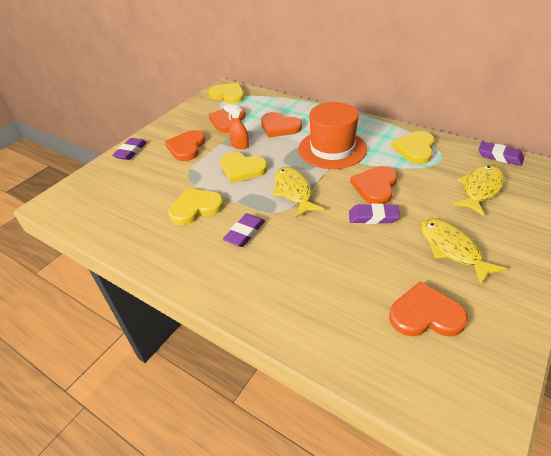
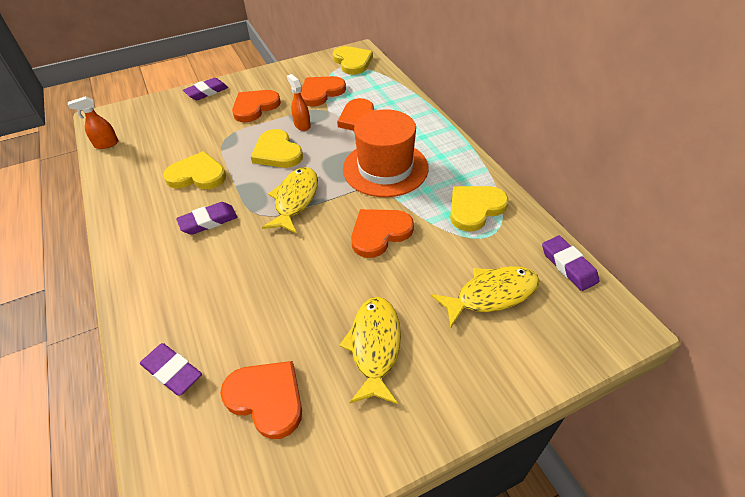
camera: 30 degrees right, 5 degrees up
(81, 220) = (106, 144): none -> orange spray bottle
(373, 217) = (338, 266): purple eraser -> purple eraser (172, 371)

